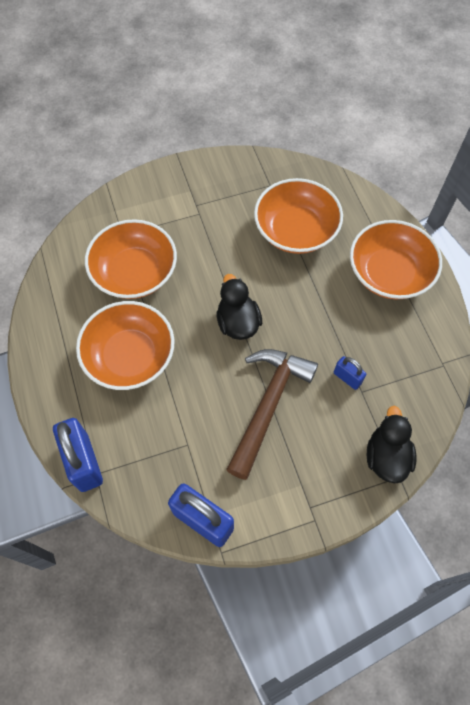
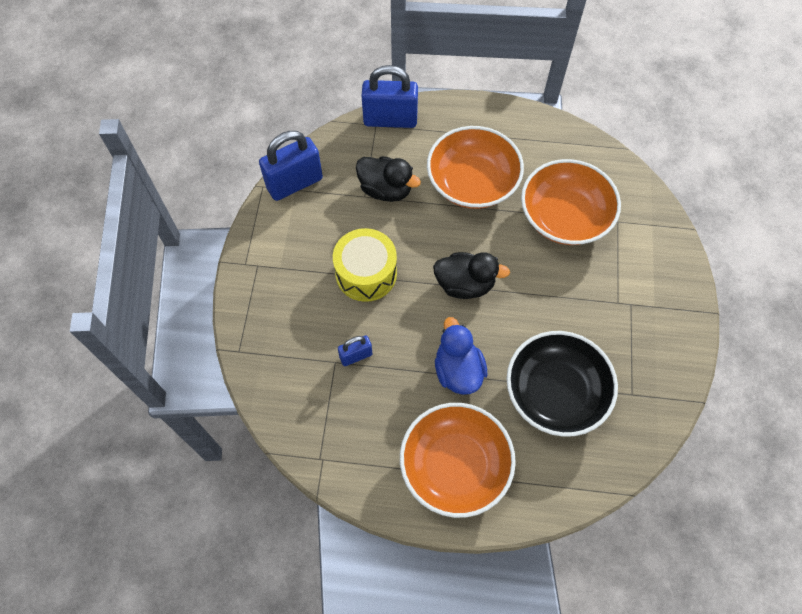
camera: 115 degrees right, 0 degrees up
(268, 405) = (366, 273): brown hammer -> yellow drum
(296, 230) = (555, 392): orange bowl -> black bowl
(316, 299) = (458, 370): none -> blue duck
(386, 456) = (262, 350): black duck -> black duck (386, 189)

